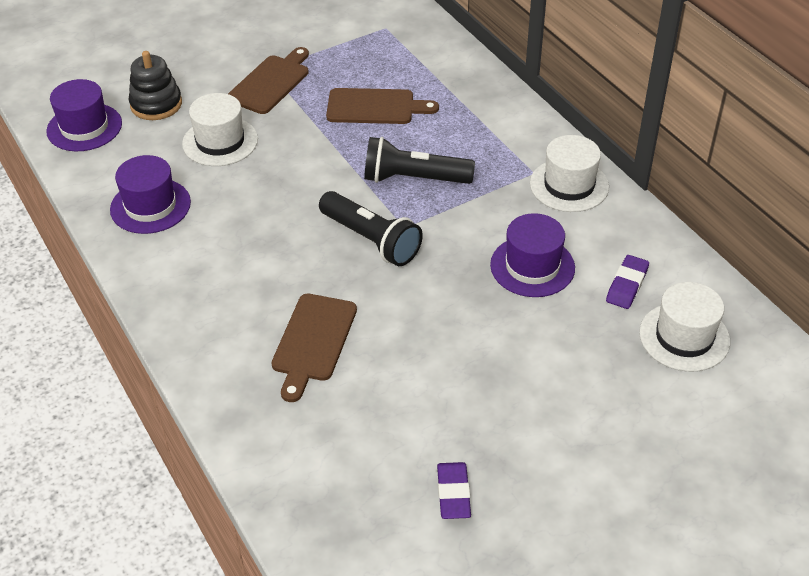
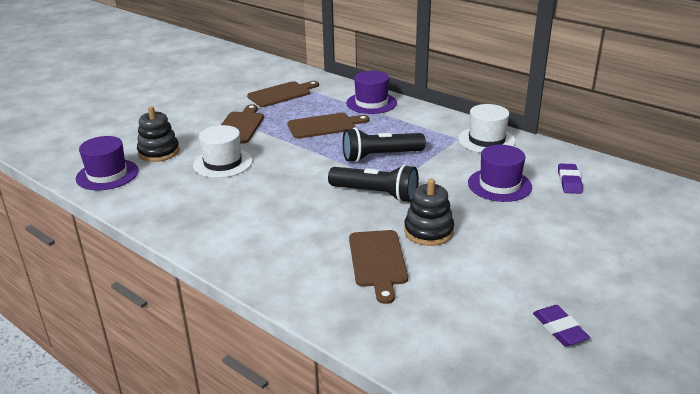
camera: 20 degrees left, 15 degrees down
(150, 206) = (190, 209): purple hat -> purple hat (371, 103)
(353, 34) = (281, 94): none -> brown cutting board
(397, 315) = (428, 231): none -> black stacking toy
(684, 337) = (630, 200): white hat -> none

